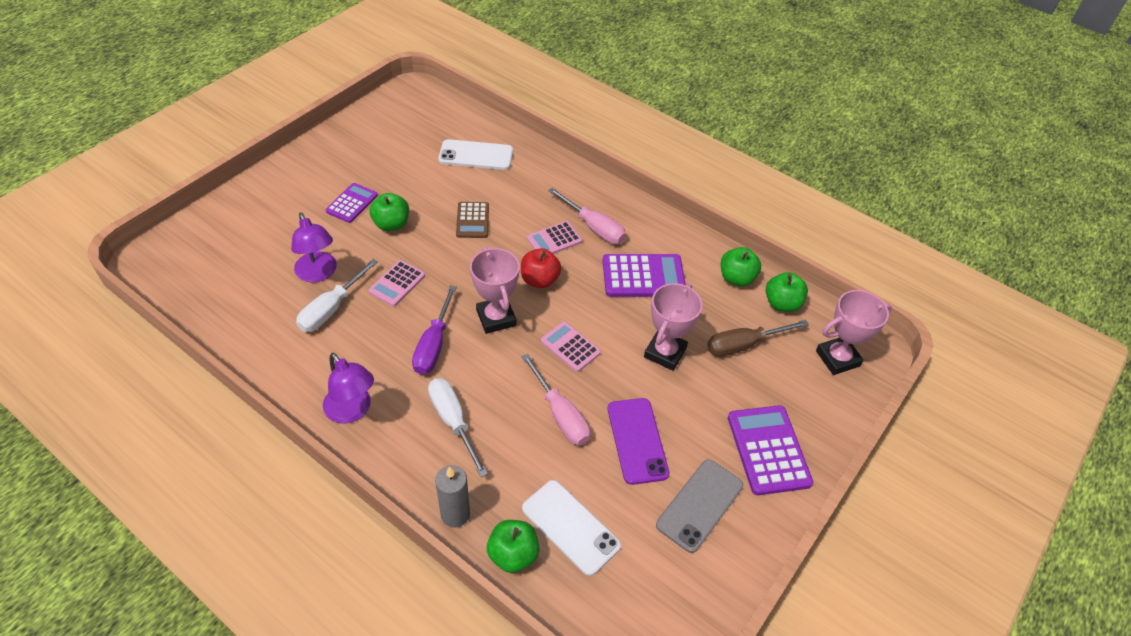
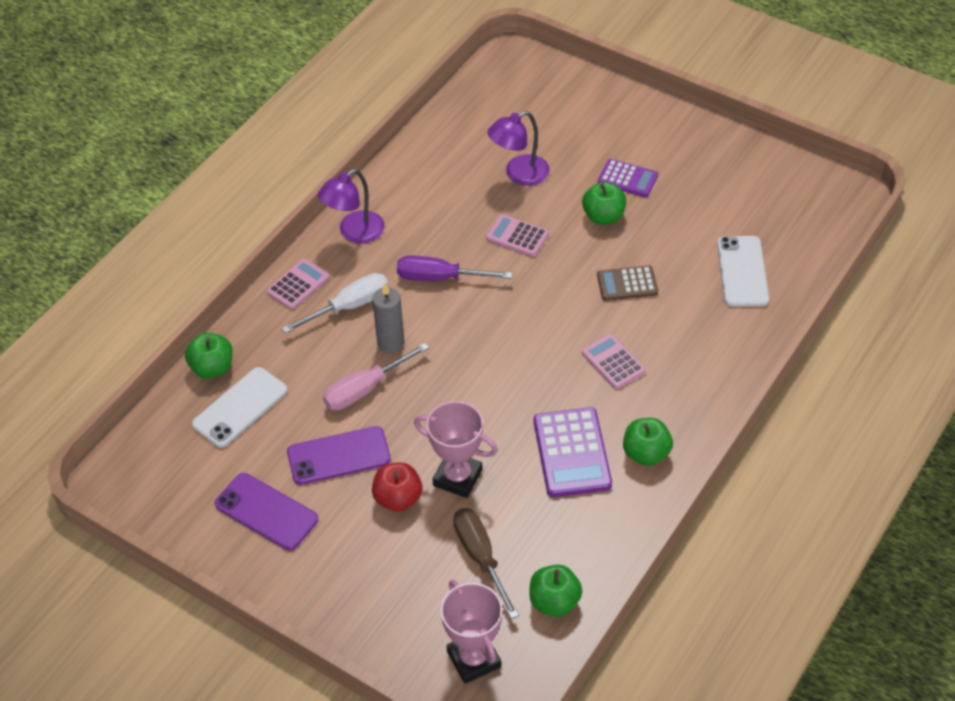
camera: 90 degrees right, 0 degrees up
(331, 309) = (474, 193): white screwdriver -> none
(455, 514) = (251, 322): grey candle -> grey candle (391, 343)
(496, 318) = (484, 323): pink trophy -> none
(539, 280) = (546, 354): red apple -> red apple (398, 498)
(570, 347) = (453, 390): pink calculator -> pink calculator (298, 285)
(594, 227) = (644, 399): pink screwdriver -> none
(699, 505) = (266, 512): grey phone -> purple phone
(736, 278) = (589, 552): green apple -> green apple (646, 453)
(768, 450) = (335, 576): purple calculator -> none

